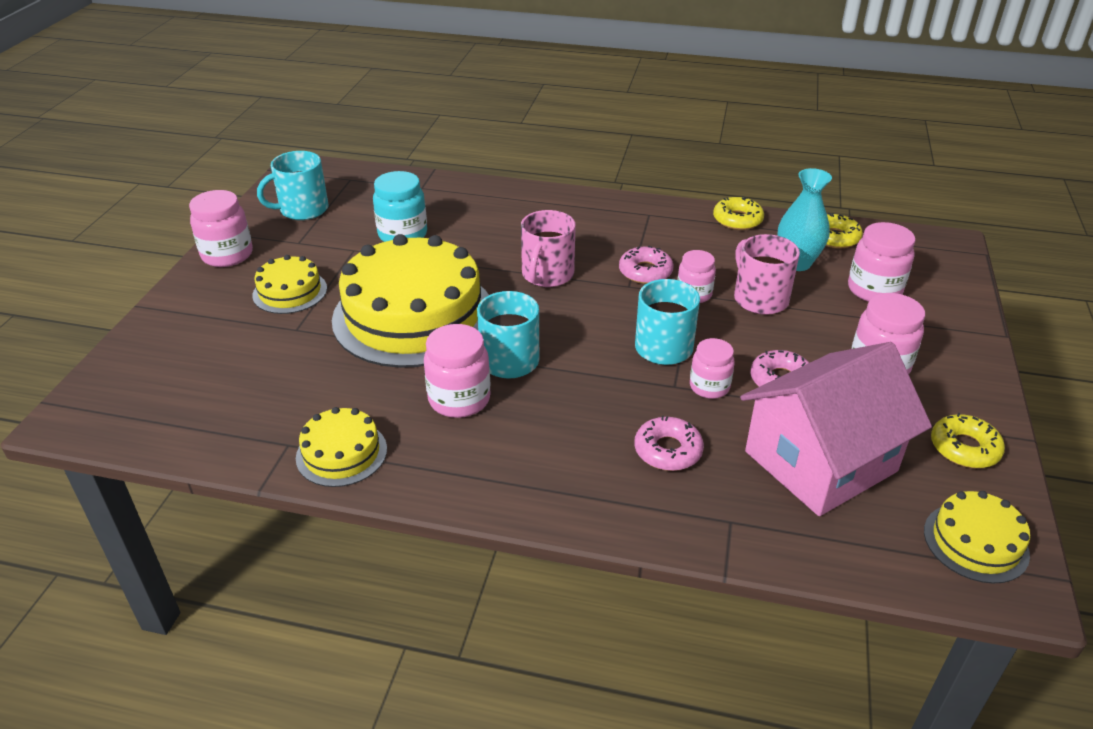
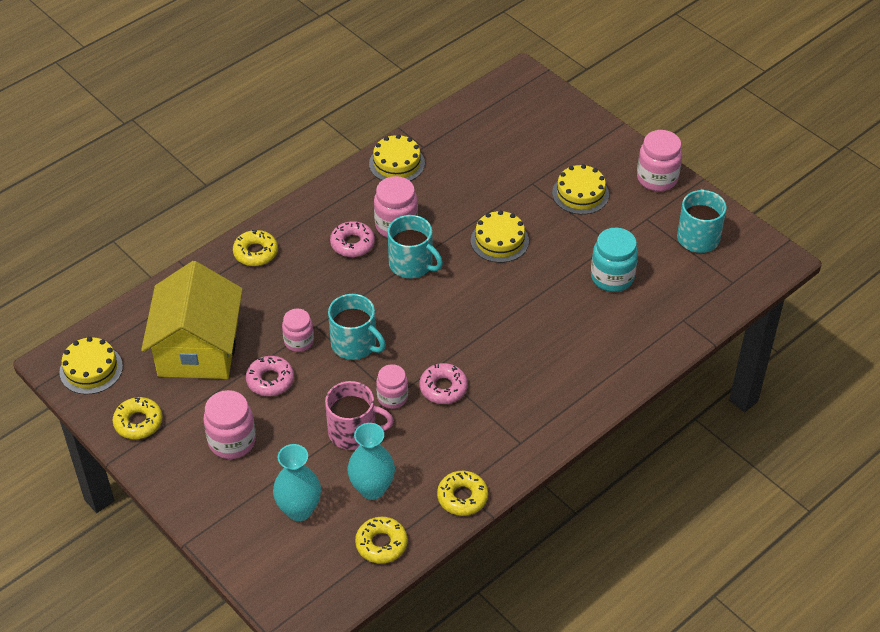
camera: 125 degrees right, 10 degrees up
(413, 315) = (499, 241): yellow cake -> yellow cake, size x0.47
(547, 274) = (488, 330): pink mug -> none
(627, 501) = (255, 252): none -> yellow donut
(668, 450) = (271, 289): pink donut -> pink donut (352, 244)
(820, 461) = (198, 348): pink house -> yellow house
(874, 290) = (299, 510): pink jar -> turquoise vase

